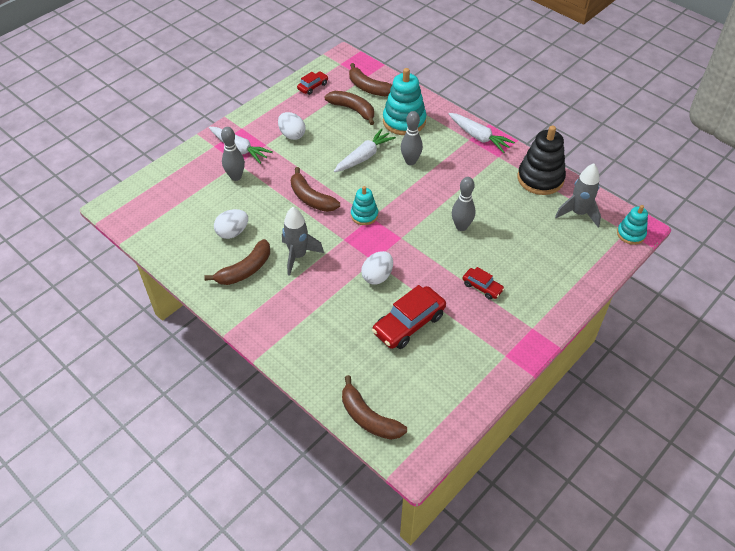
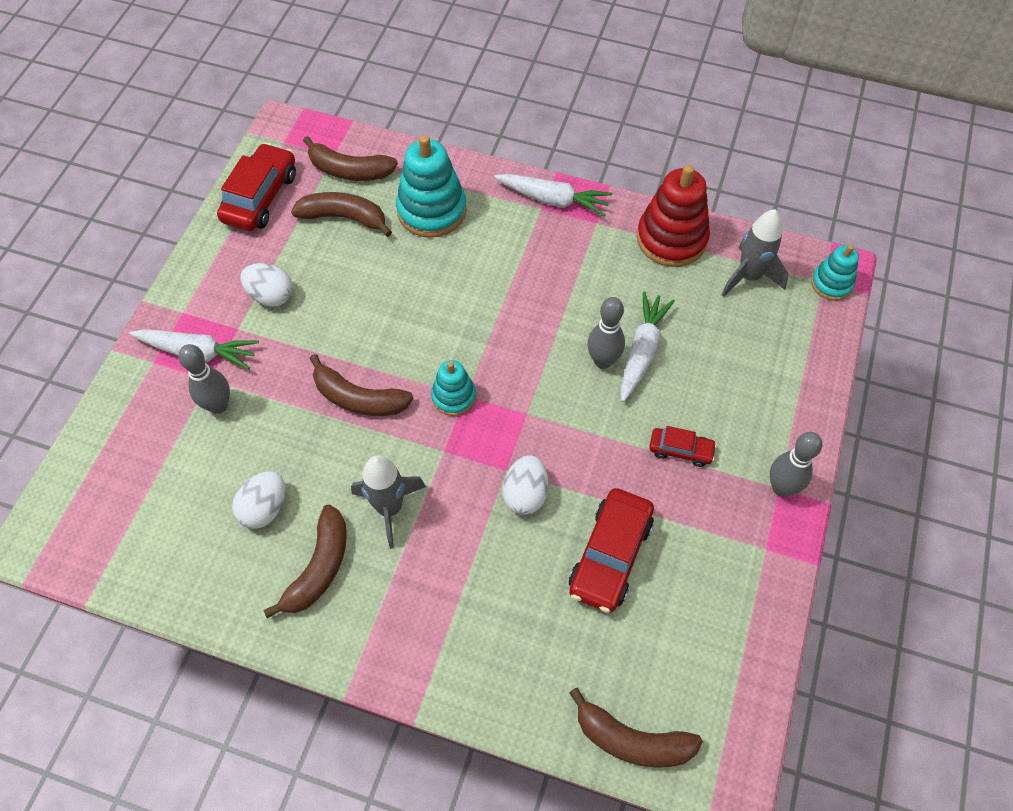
camera: 25 degrees left, 10 degrees up
(313, 86) = (260, 197): red car -> red car, size x1.83
(364, 157) = (402, 294): white carrot -> white carrot (642, 351)
(410, 161) = (476, 277): grey bowling pin -> grey bowling pin (781, 487)
(540, 178) = (671, 239): black stacking toy -> red stacking toy

